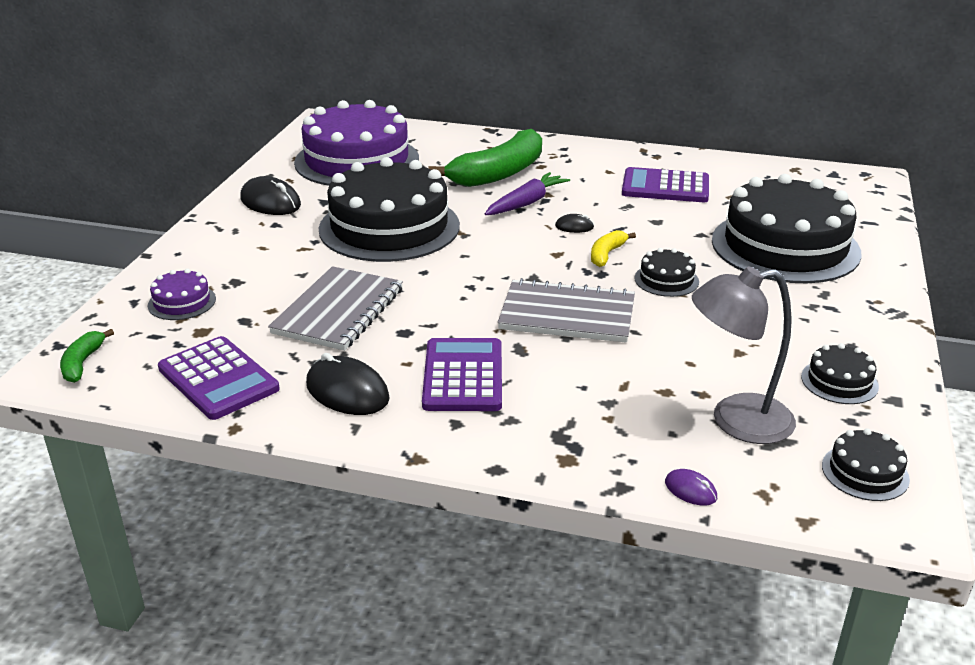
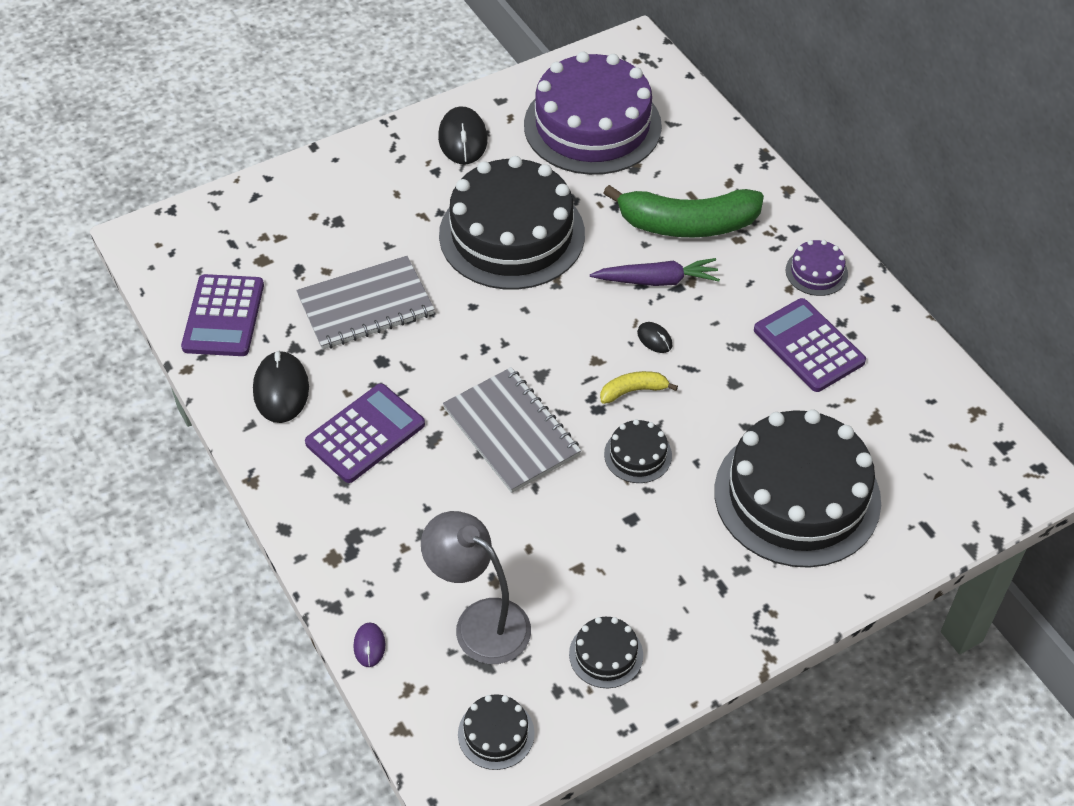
camera: 45 degrees right, 20 degrees up
(82, 363) = (167, 239): green banana -> none
(182, 302) = (282, 219): purple cake -> purple cake (816, 272)

